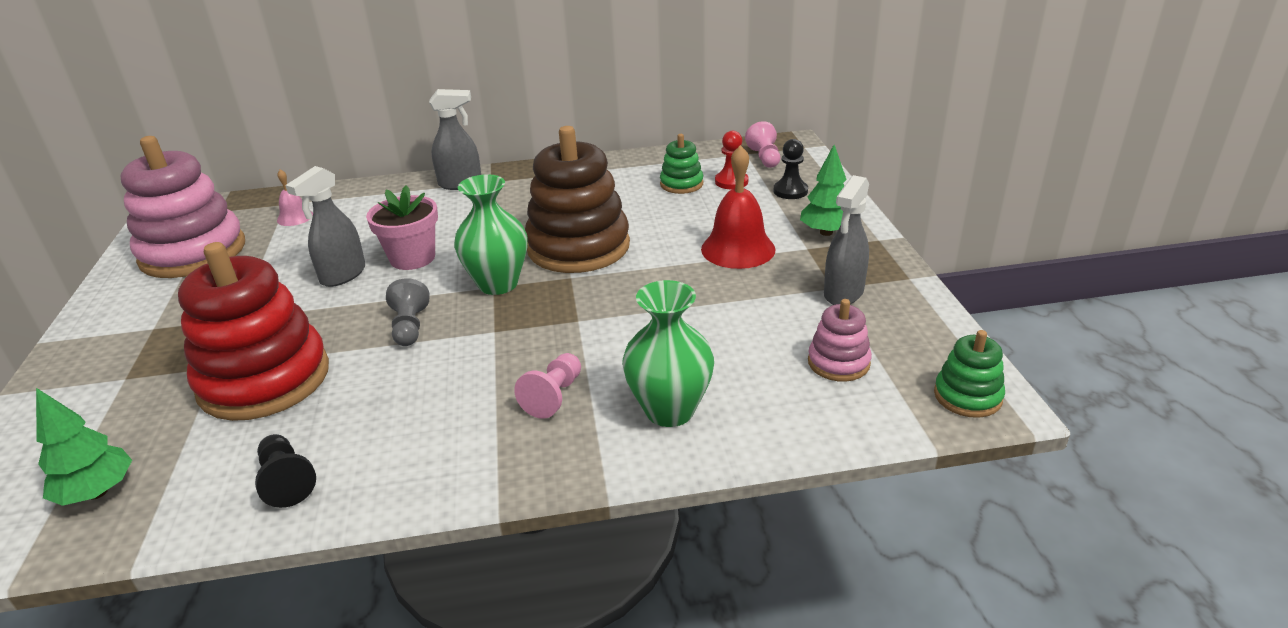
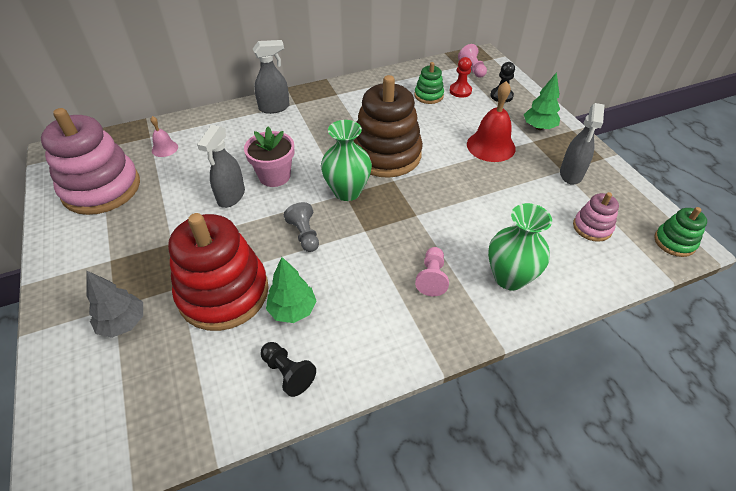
camera: 15 degrees left, 15 degrees up
(97, 492) = (153, 406): green tree -> green tree (292, 310)
(123, 397) = (123, 323): none -> grey tree

